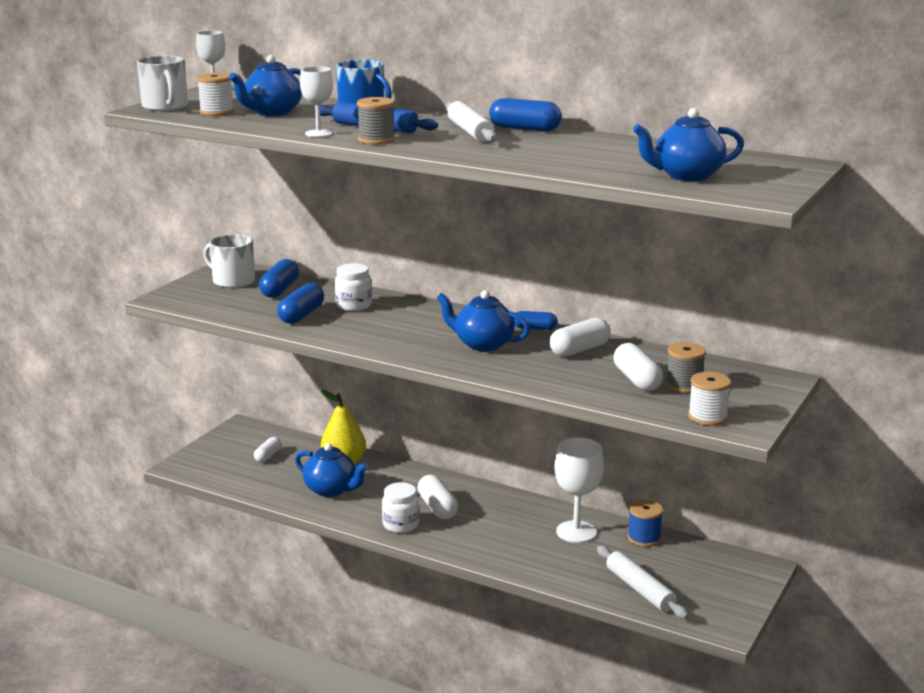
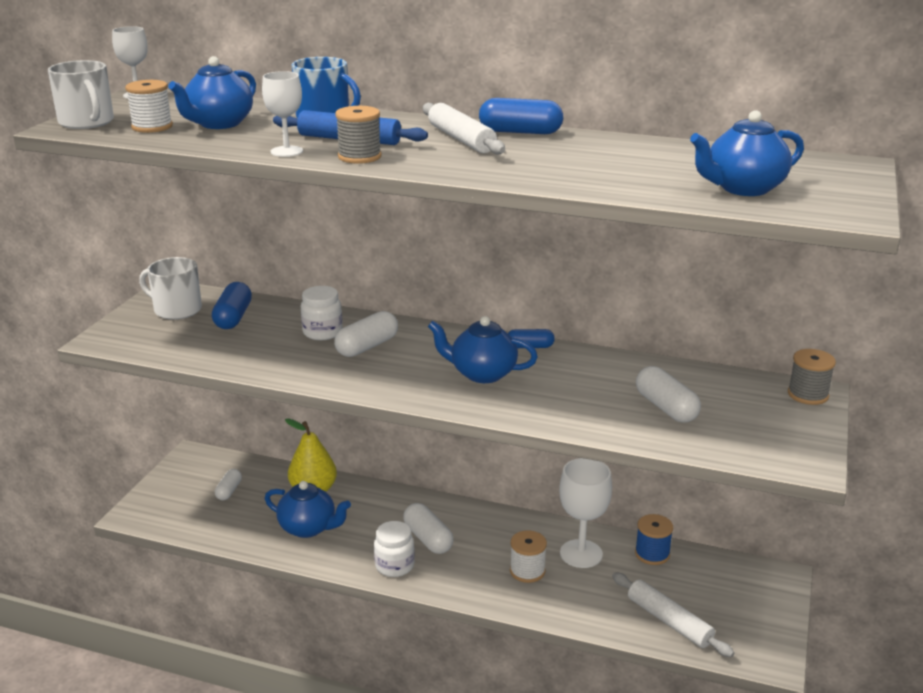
camera: 10 degrees left, 5 degrees up
(301, 315) = (267, 350): blue capsule -> none
(579, 350) = (588, 372): white capsule -> white capsule (367, 346)
(684, 385) = (718, 410): grey spool -> grey spool (808, 395)
(707, 417) = (763, 452): white spool -> white spool (527, 571)

